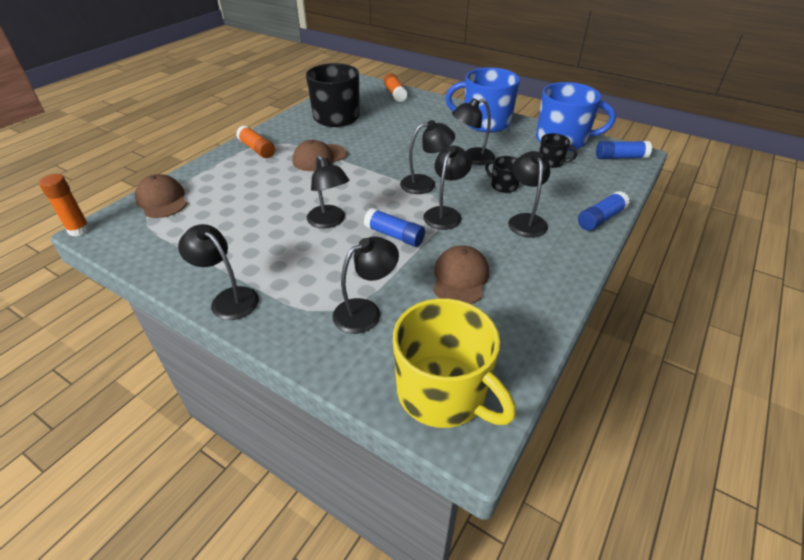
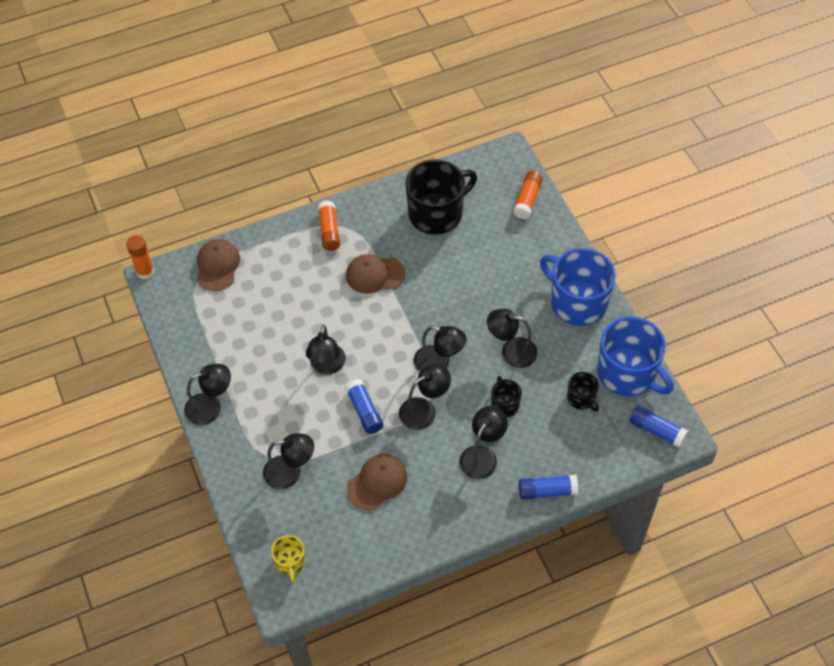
camera: 35 degrees right, 15 degrees up
(228, 298) = (211, 407): black lamp -> black lamp turned 90 degrees clockwise
(443, 392) = (290, 562): yellow mug -> yellow mug, size x0.48

